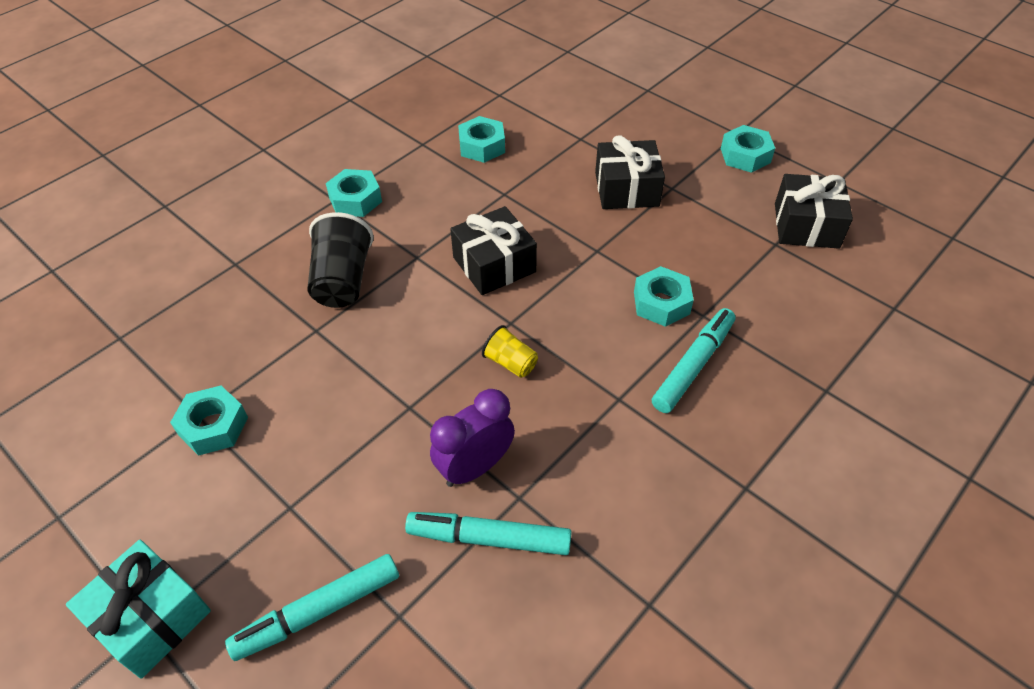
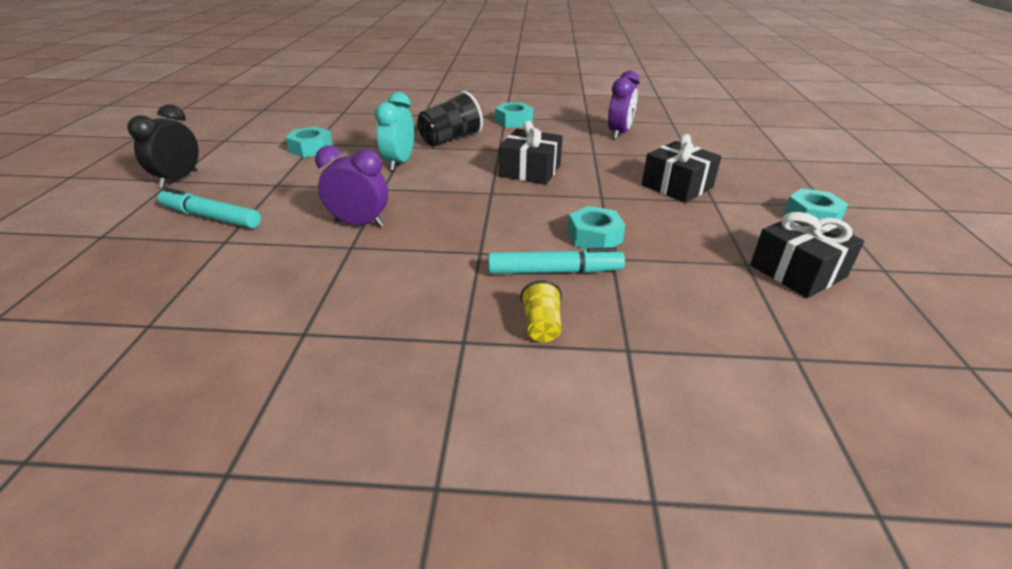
camera: 50 degrees right, 15 degrees down
(151, 617) = (179, 179): turquoise gift -> black clock
(356, 359) = (399, 163): none -> turquoise clock
(482, 146) = (619, 133): turquoise nut -> purple clock
(489, 538) = (307, 248): turquoise marker -> none
(510, 363) = (458, 204): yellow cup -> yellow cup (541, 326)

